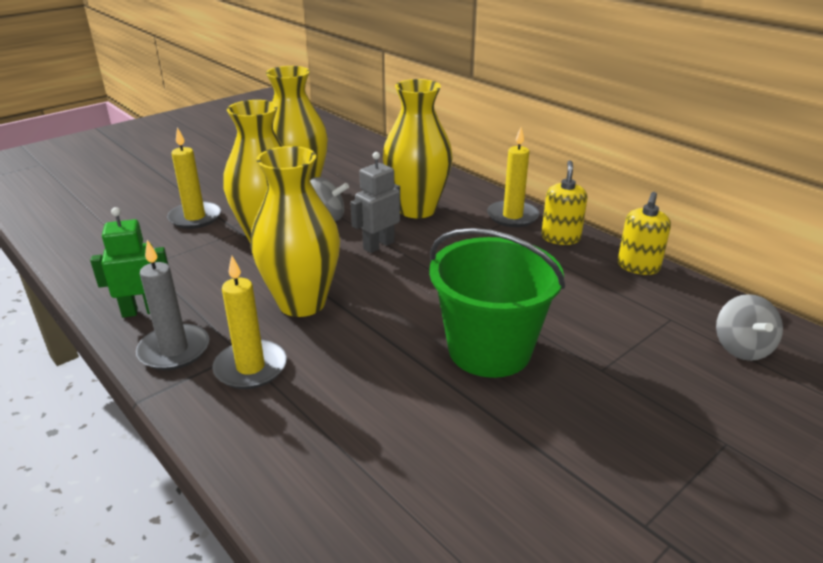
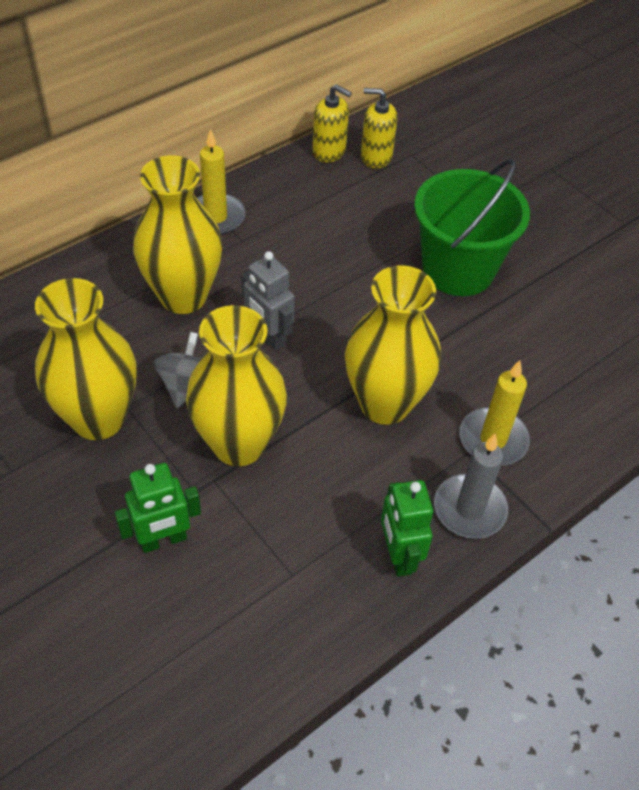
camera: 90 degrees left, 20 degrees up
(195, 218) = (163, 540): yellow candle -> green robot
(560, 238) = (269, 190): yellow soap dispenser -> yellow soap dispenser (376, 157)
(741, 348) = (449, 129): grey spinning top -> none

